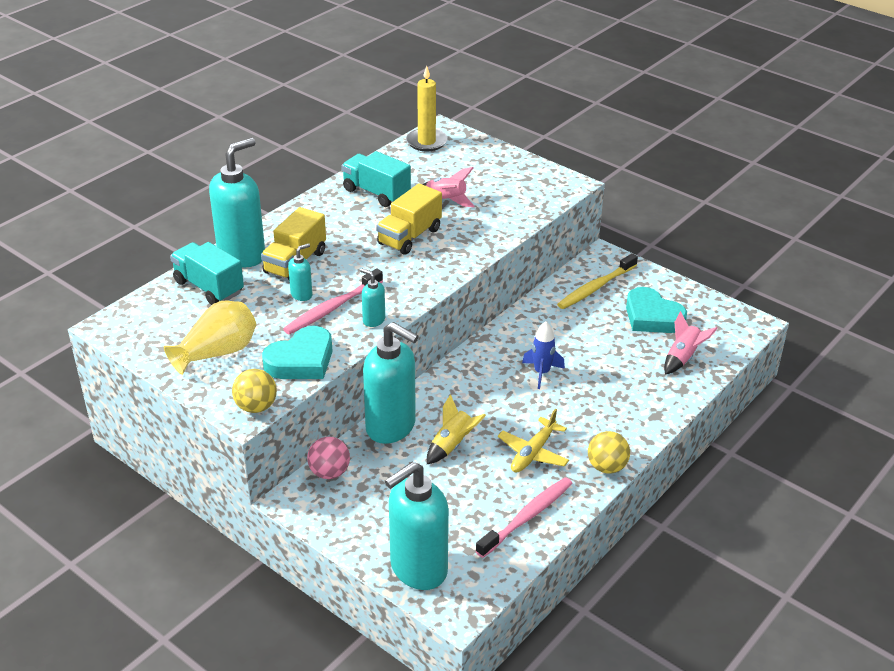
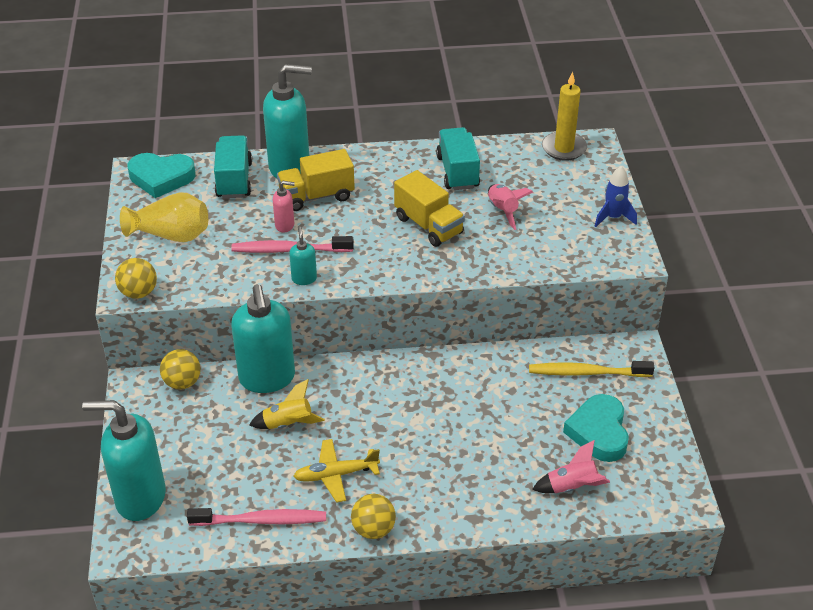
camera: 45 degrees right, 5 degrees up
(301, 295) = (285, 225): turquoise soap dispenser -> pink soap dispenser
(301, 360) = (213, 277): turquoise heart -> turquoise heart (161, 178)
(329, 472) = (182, 382): pink ball -> yellow ball
(409, 237) = (428, 225): yellow truck -> yellow truck turned 120 degrees counterclockwise
(541, 373) = (435, 415): blue rocket -> blue rocket (613, 217)

